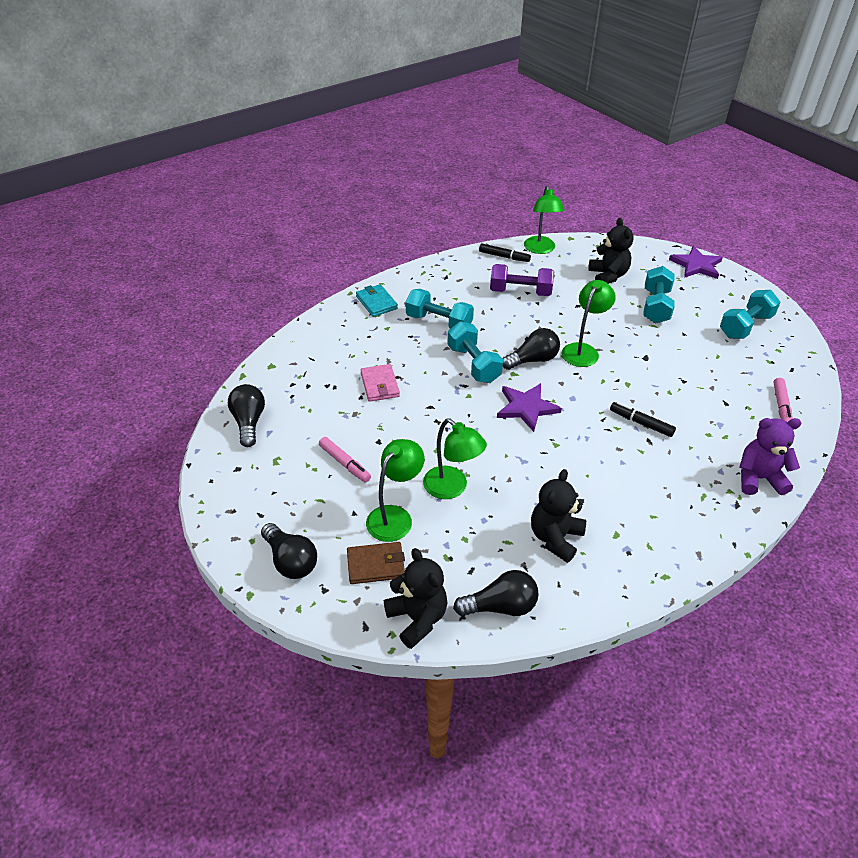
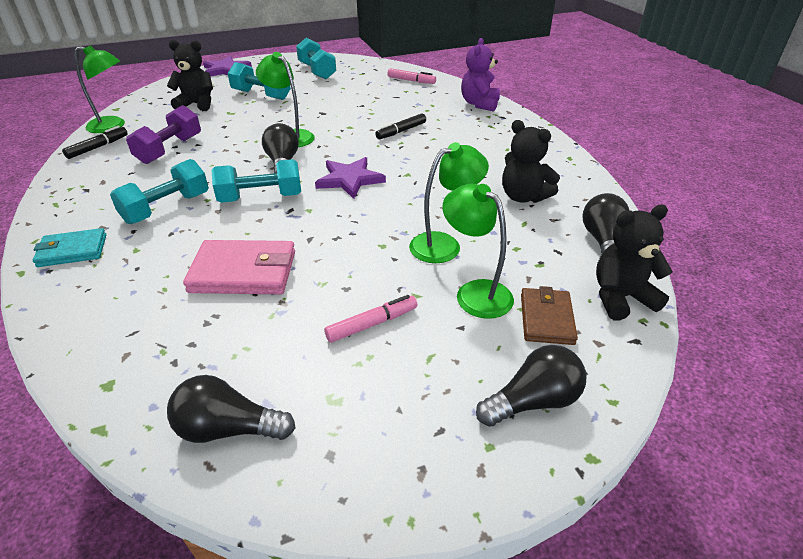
camera: 75 degrees left, 5 degrees down
(380, 385) = (244, 272): pink wallet -> pink wallet, size x1.55

